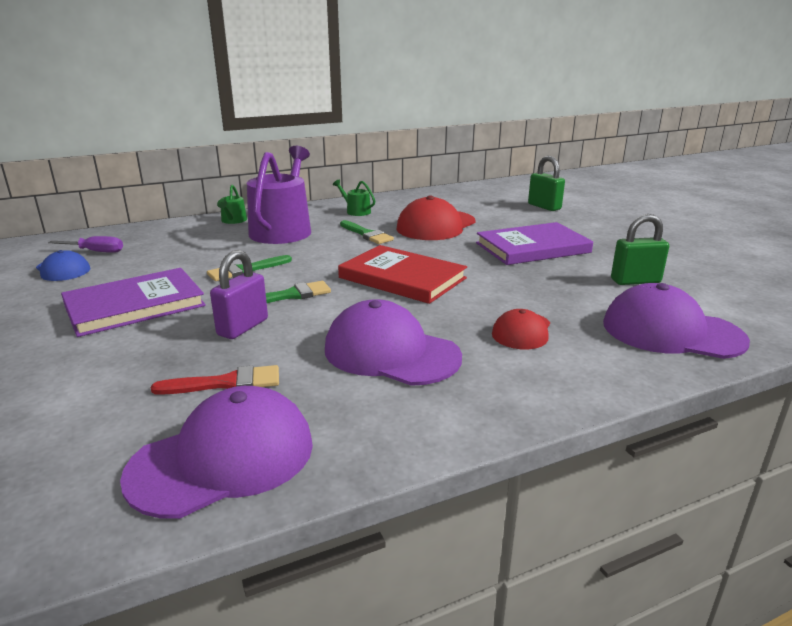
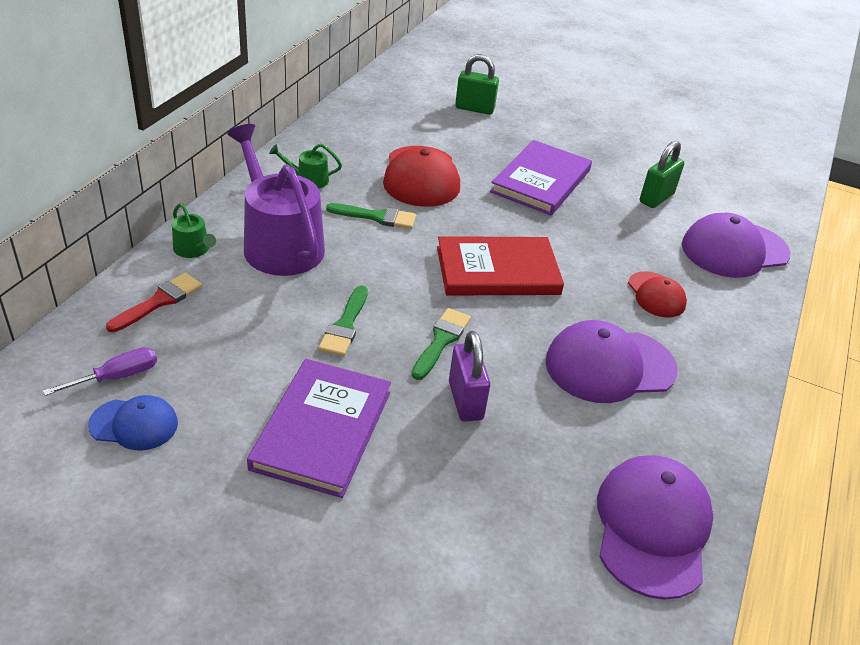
camera: 45 degrees left, 15 degrees up
(226, 383) = (550, 465): red brush -> red brush (159, 301)

